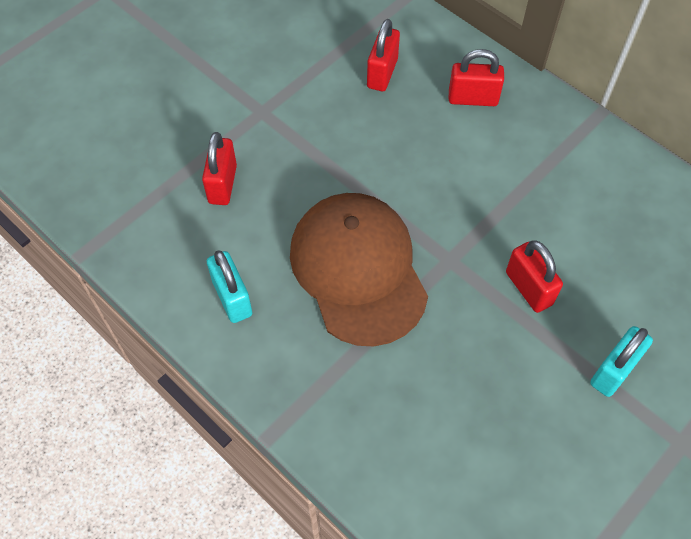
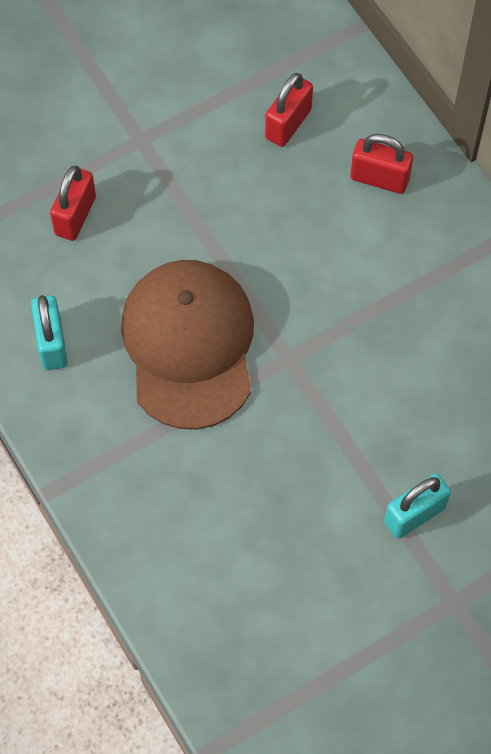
camera: 15 degrees right, 5 degrees up
(528, 288) = (360, 408): red padlock -> none

